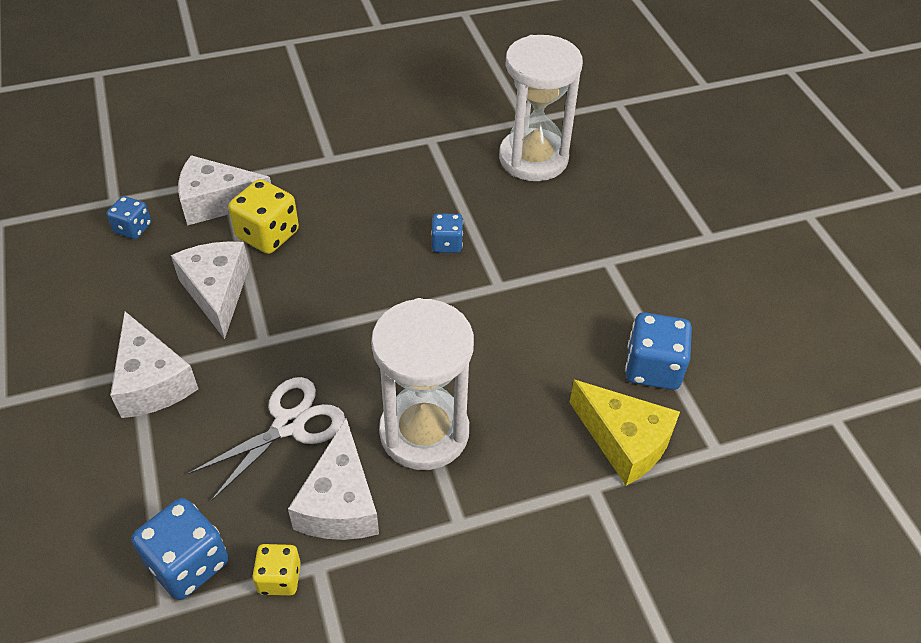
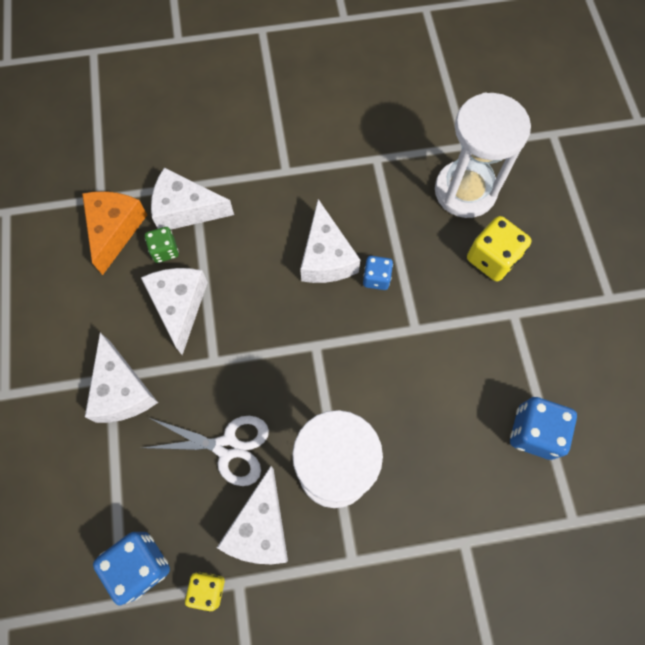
camera: 10 degrees right, 20 degrees up
(133, 228) = (115, 230): blue dice -> orange cheese
(195, 242) = (165, 251): none -> green dice
(268, 235) = (225, 250): yellow dice -> yellow dice (492, 259)
(289, 424) = (227, 447): white scissors -> white scissors turned 45 degrees clockwise
(386, 230) = (326, 257): none -> white cheese
(624, 441) = (497, 502): yellow cheese -> none

